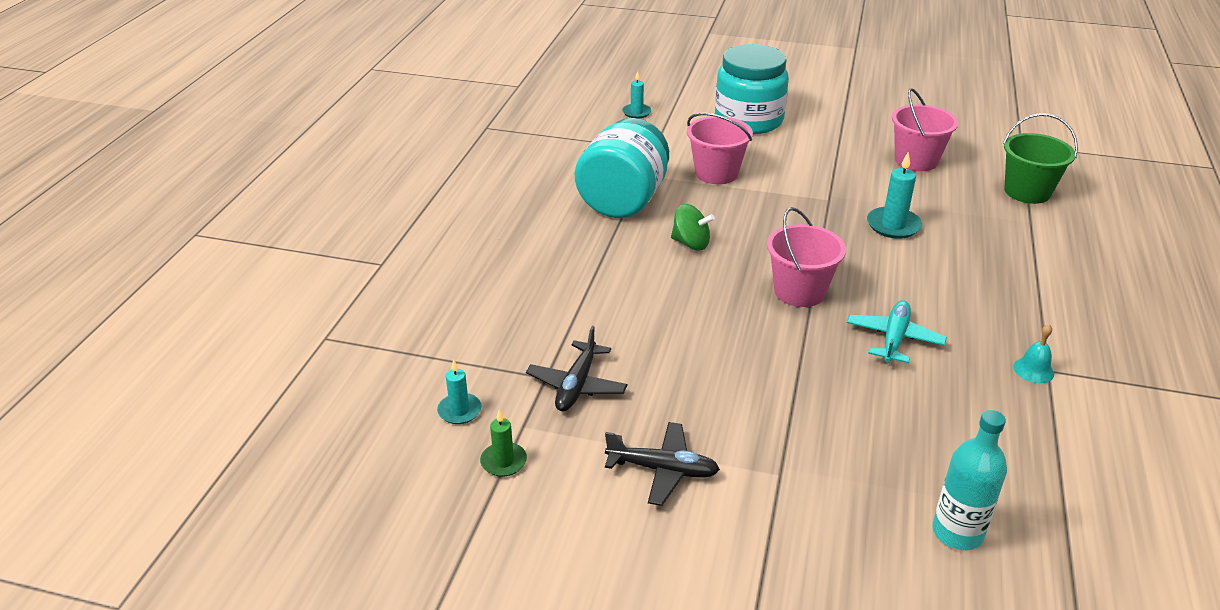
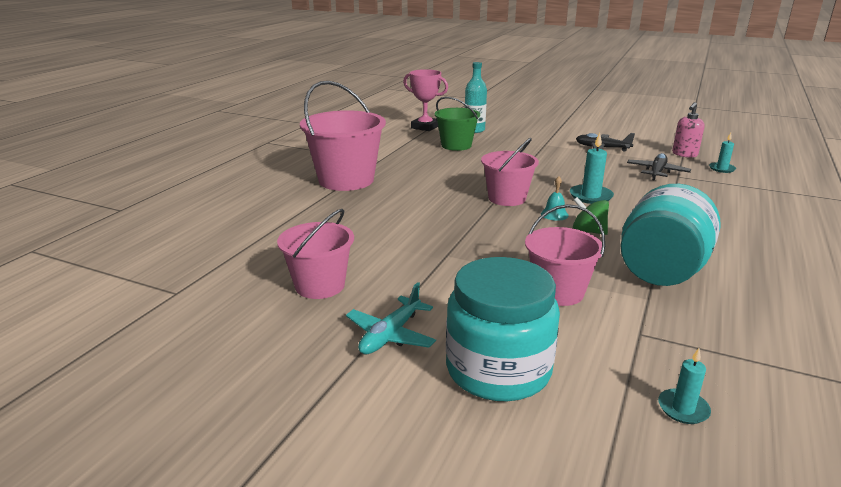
camera: 170 degrees left, 10 degrees down
(503, 461) = (684, 154): green candle -> pink soap dispenser
(893, 225) = (403, 230): turquoise candle -> turquoise candle (590, 196)
(894, 339) = (457, 175): turquoise plane -> turquoise plane (390, 335)
(1027, 192) = (249, 245): green bucket -> green bucket (456, 145)
(1033, 370) = (387, 161): turquoise bell -> turquoise bell (554, 214)
(1044, 308) = (346, 180): none -> pink bucket
(1079, 536) = (425, 127): none -> pink trophy

